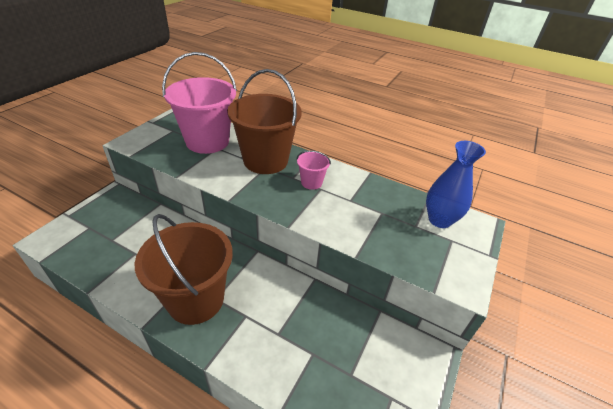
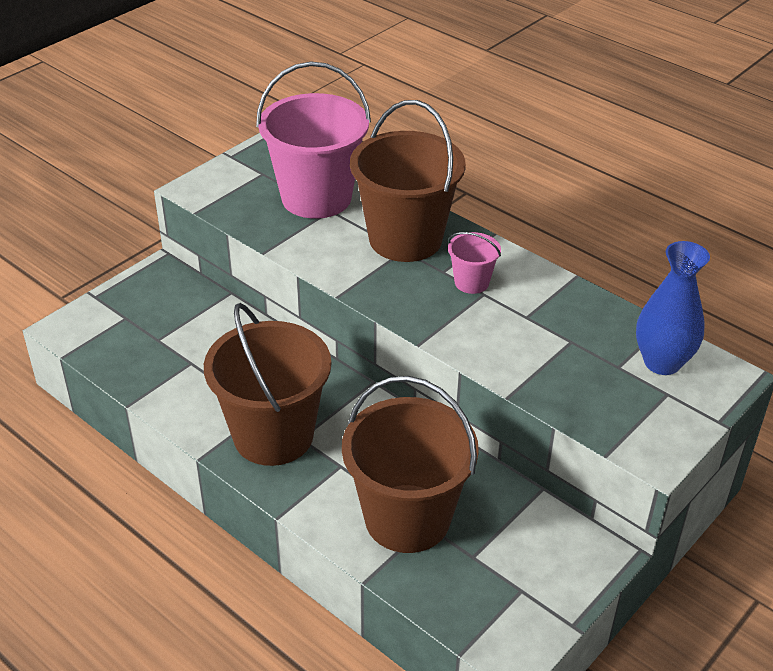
camera: 15 degrees right, 0 degrees up
(299, 351) = (407, 518): none -> brown bucket

